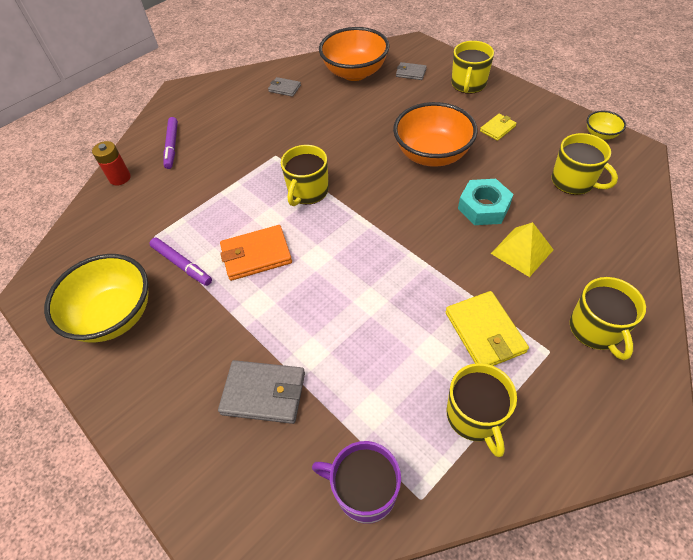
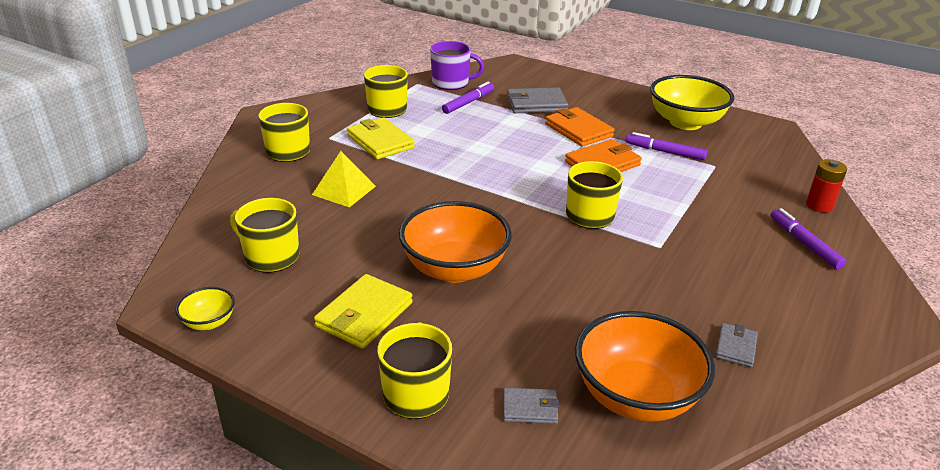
camera: 160 degrees right, 20 degrees down
(245, 319) = (578, 130): none -> orange wallet
(284, 88) = (735, 347): grey wallet -> grey wallet turned 75 degrees counterclockwise
(355, 415) = (468, 102): none -> purple marker
(483, 207) = (383, 220): turquoise nut -> none
(497, 128) = (364, 315): yellow wallet -> yellow wallet, size x1.78

